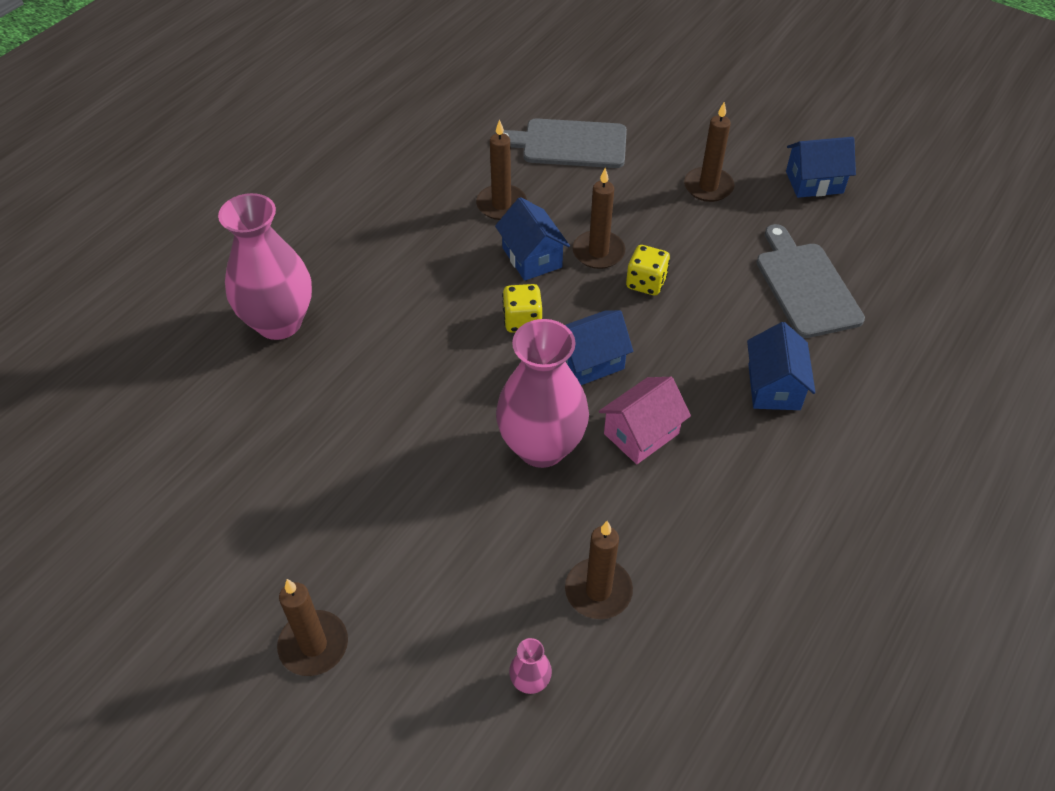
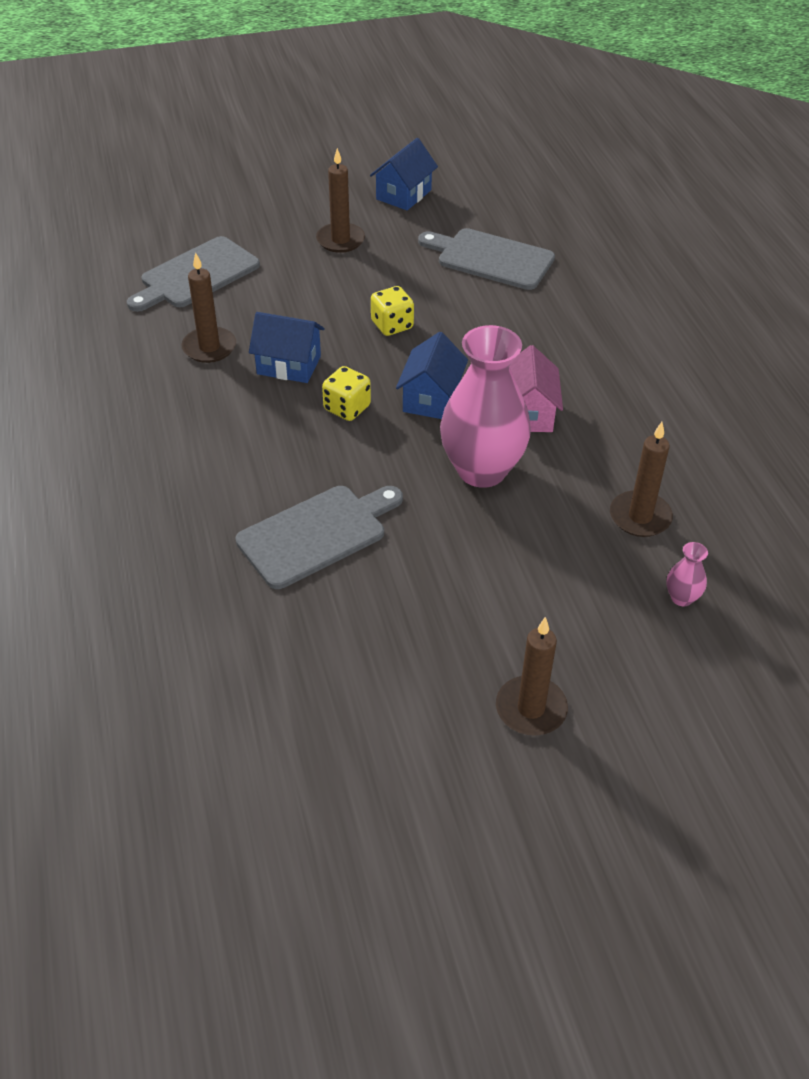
camera: 50 degrees left, 5 degrees down
(279, 322) = (160, 550): pink vase -> none
(374, 394) = (317, 534): none -> grey cutting board
(598, 252) = (330, 329): brown candle -> none
(774, 387) = (560, 328): blue house -> none

